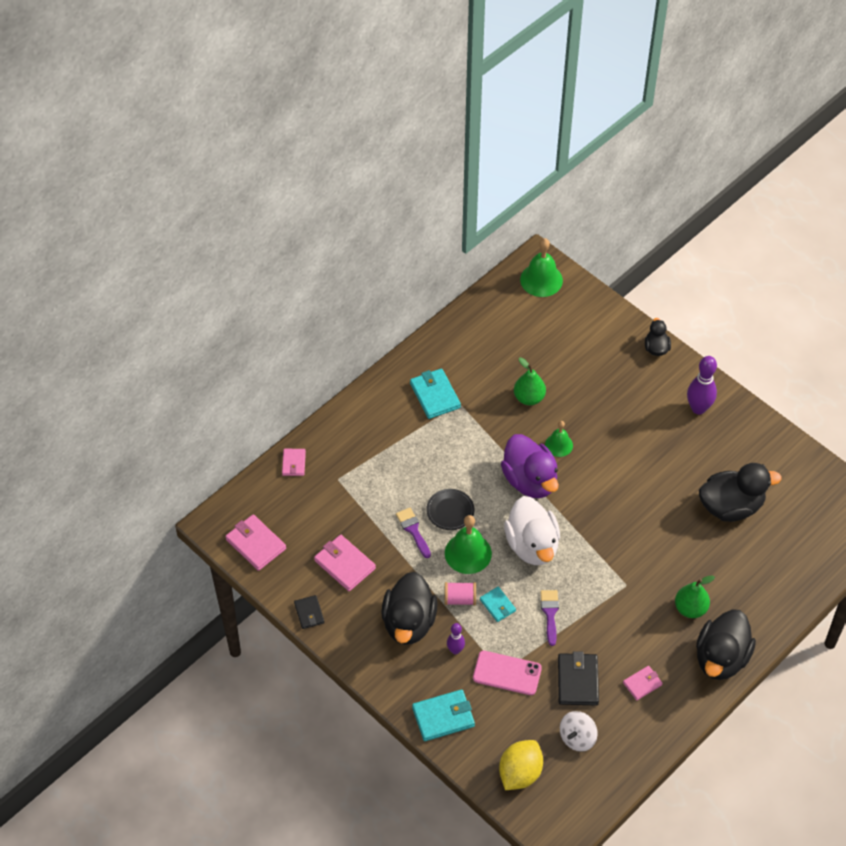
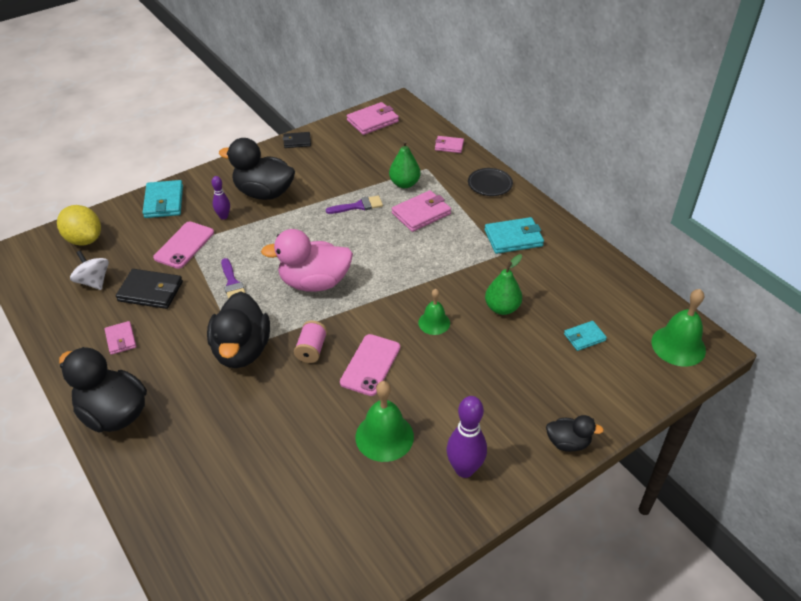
camera: 100 degrees right, 10 degrees down
(344, 564) = (336, 164): pink wallet -> pink wallet (421, 213)
(450, 511) = (372, 231): black plate -> black plate (490, 184)
(460, 599) = (274, 226): pink spool -> pink spool (311, 350)
(468, 553) = (321, 237): green bell -> green bell (384, 436)
(497, 605) = (257, 249): turquoise wallet -> turquoise wallet (584, 337)
(530, 480) = (393, 293): purple duck -> none
(532, 545) = (314, 282): white duck -> pink duck
(550, 613) = (232, 283): purple brush -> purple brush turned 60 degrees clockwise
(618, 483) = (370, 365): none -> pink phone
(690, 608) = (186, 399): green pear -> green pear (404, 184)
(731, 506) = (307, 471): black duck -> black duck (242, 350)

